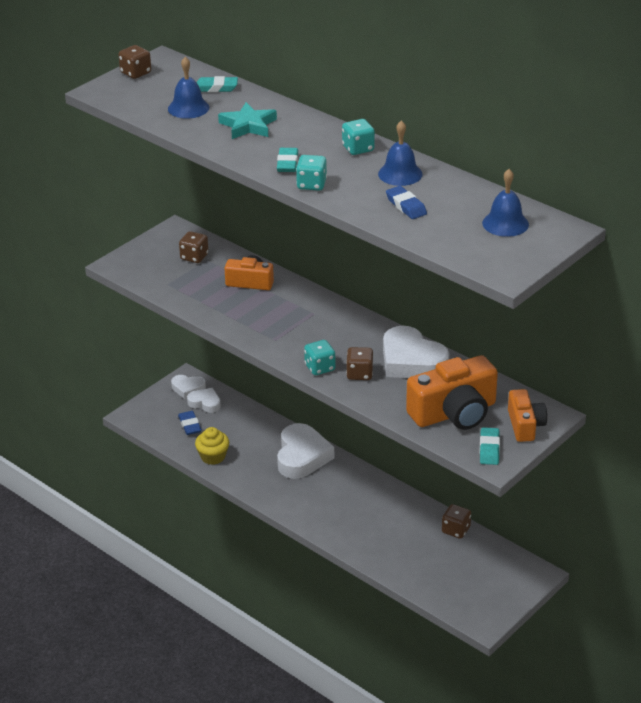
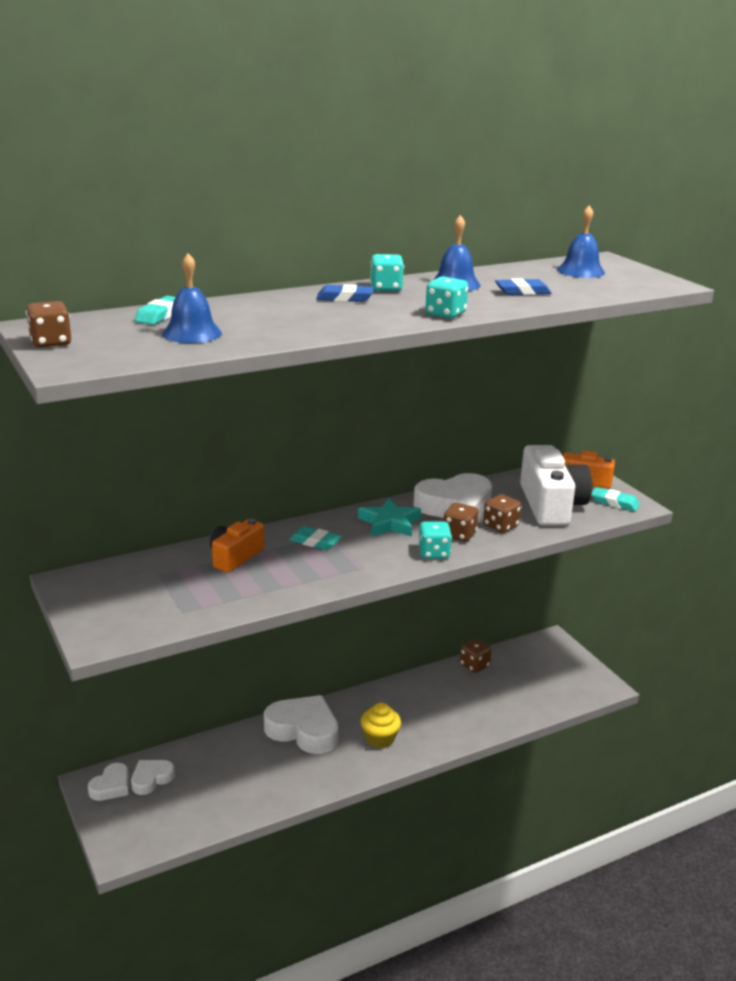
camera: 70 degrees left, 10 degrees down
(190, 425) = (182, 803): blue eraser -> blue eraser (345, 298)
(194, 257) = (143, 581): brown dice -> brown dice (500, 526)
(213, 456) = (255, 799): yellow cupcake -> yellow cupcake (380, 738)
(248, 125) = (276, 316): turquoise star -> turquoise star (390, 523)
(287, 163) = (387, 315): turquoise eraser -> turquoise eraser (315, 542)
(454, 413) = (551, 505): orange camera -> white camera

